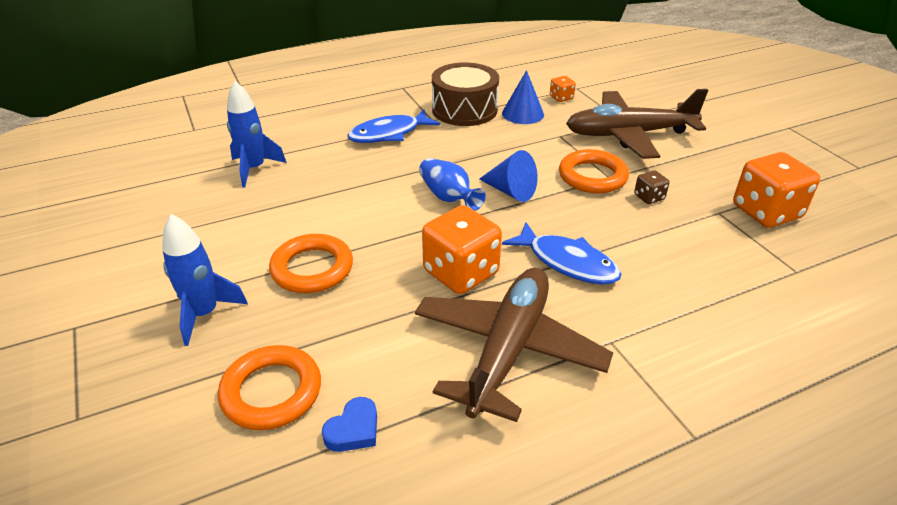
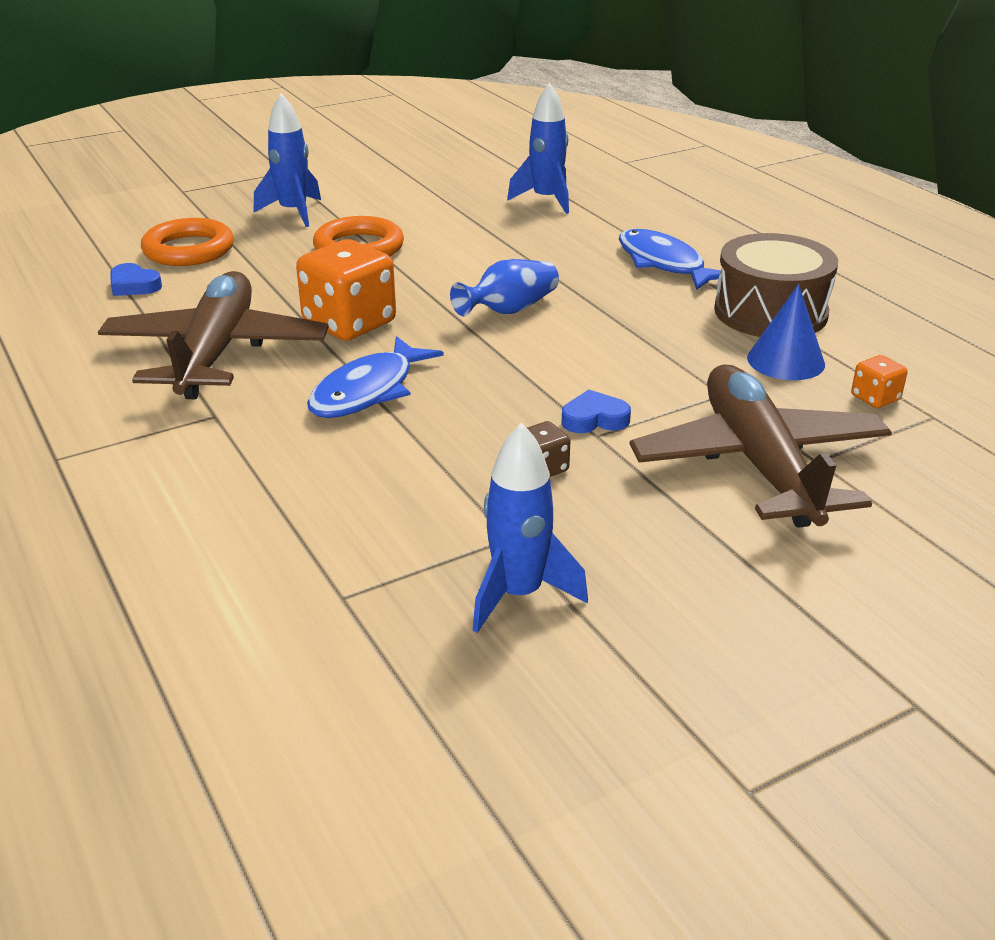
camera: 85 degrees right, 5 degrees down
(508, 349) = (216, 352): brown plane -> brown plane turned 105 degrees counterclockwise
(510, 191) = (534, 352): blue cone -> none
(592, 176) = (594, 419): orange ring -> blue heart
(766, 212) = (518, 594): orange dice -> blue rocket

